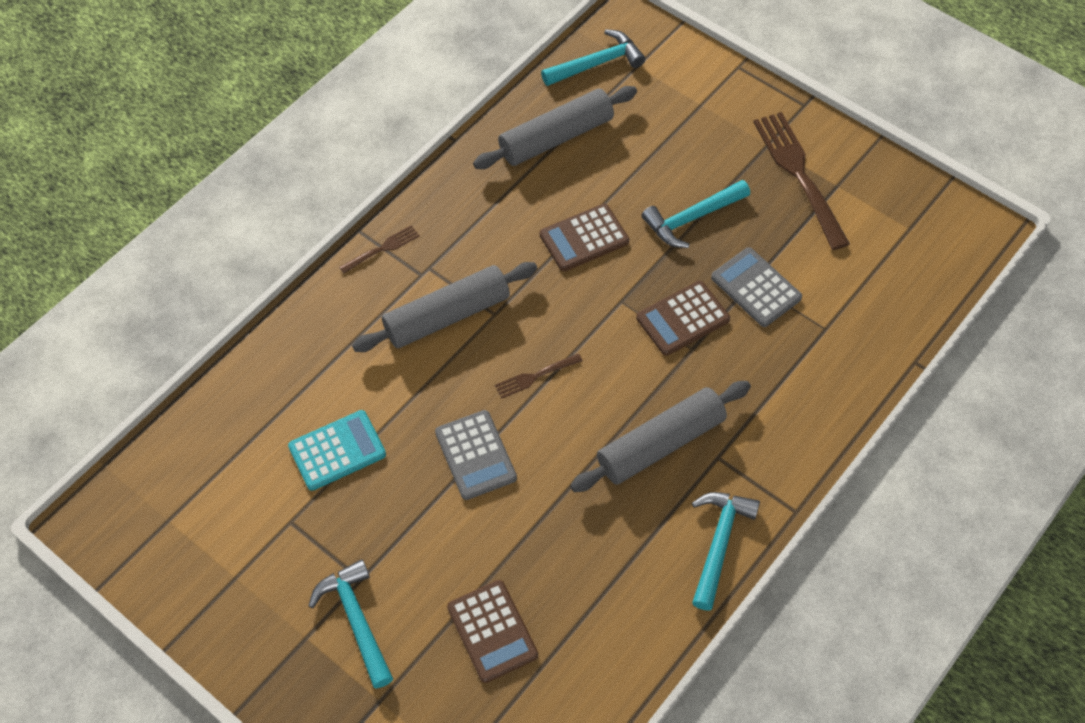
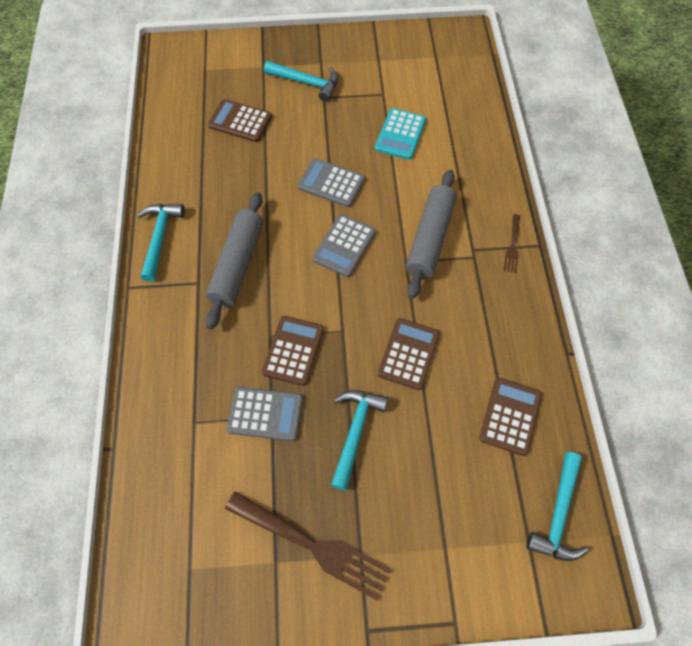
camera: 135 degrees right, 5 degrees up
(536, 376) = (344, 246): brown fork -> grey calculator
(556, 137) = (510, 416): grey rolling pin -> brown calculator
(719, 544) = (159, 238): turquoise hammer -> turquoise hammer turned 150 degrees counterclockwise

